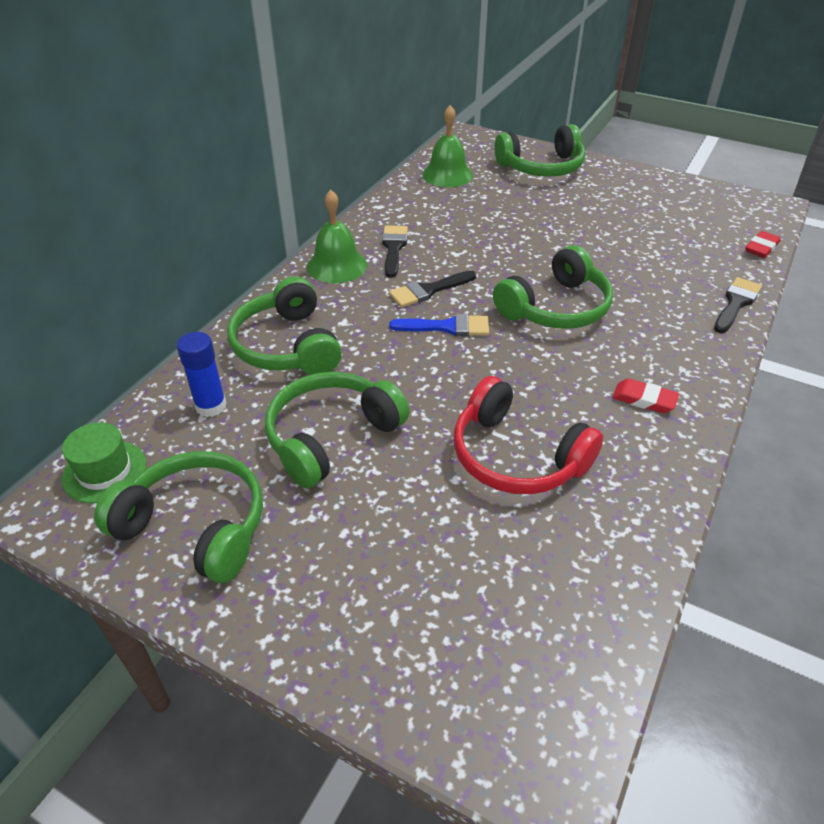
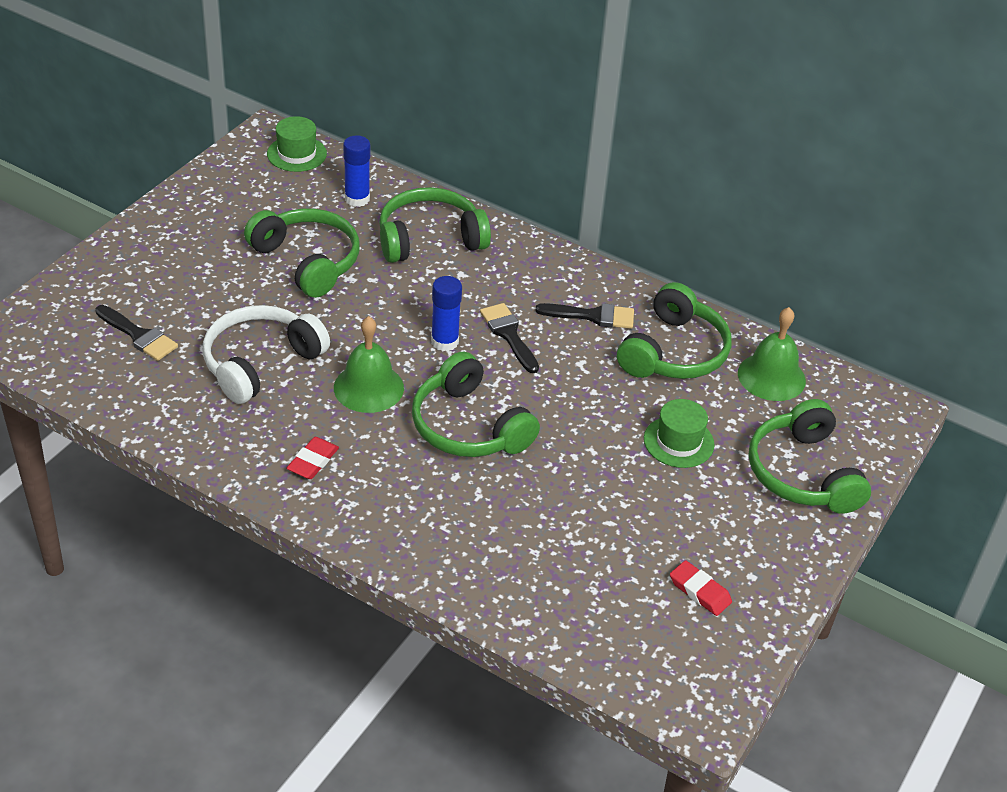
camera: 90 degrees right, 0 degrees up
(195, 526) = (233, 196): green headphones -> green headphones (673, 352)
(337, 265) = (559, 273): green bell -> green bell (368, 387)
(447, 327) = (444, 342): blue brush -> blue glue stick
(516, 456) = (260, 363): red headphones -> white headphones
(531, 211) = (678, 442): none -> green hat
(736, 303) = (461, 586): black brush -> black brush (139, 336)
(761, 248) = (584, 656): red eraser -> red eraser (700, 591)

